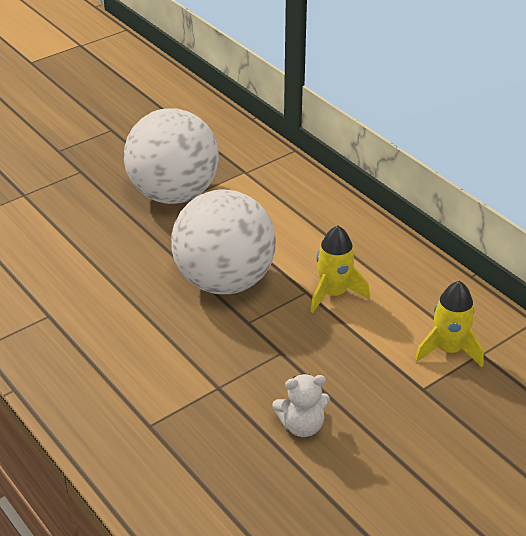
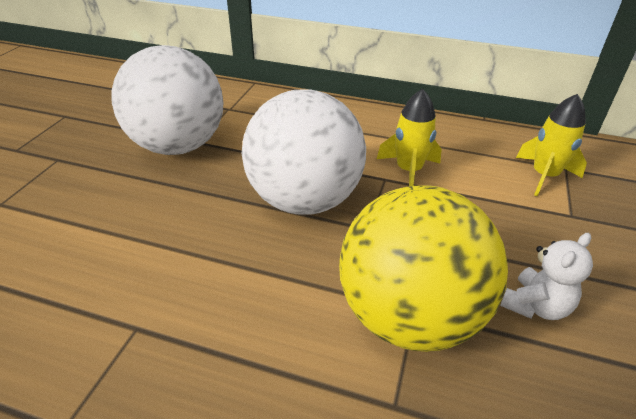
camera: 35 degrees left, 0 degrees up
(211, 388) = (409, 316): none -> yellow ball

